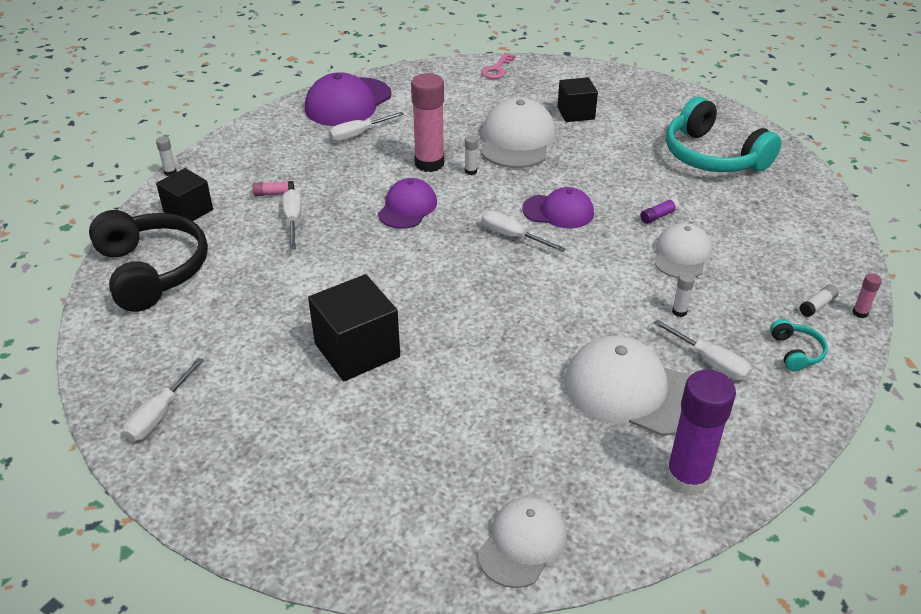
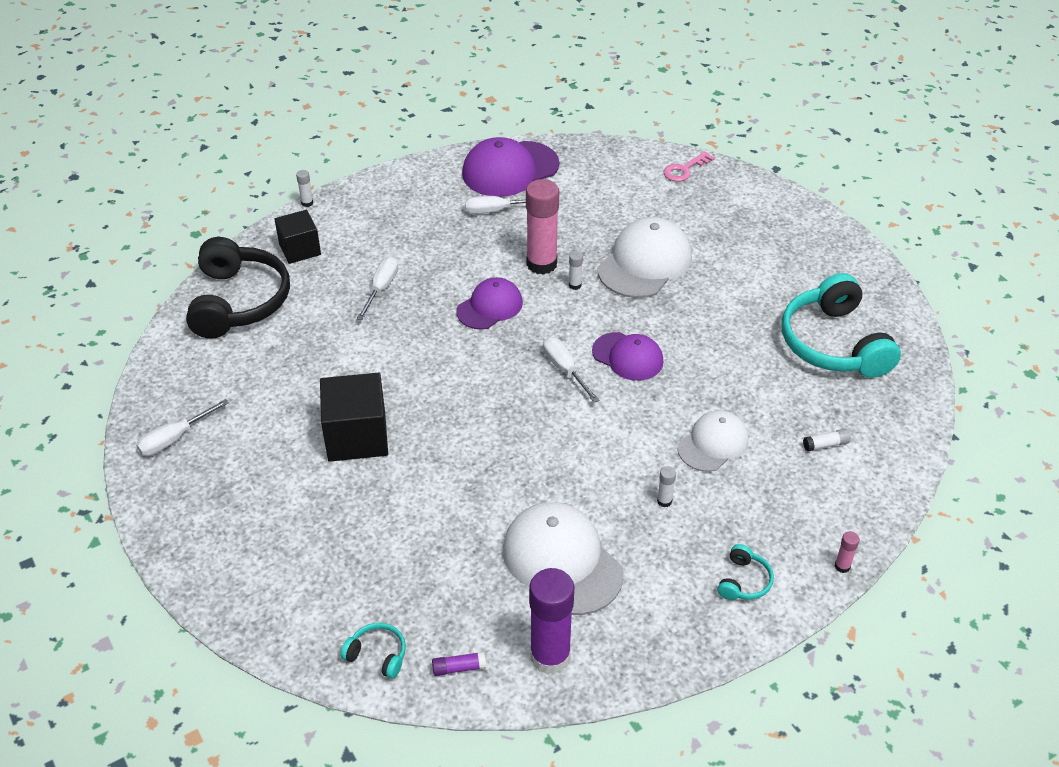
camera: 25 degrees right, 5 degrees up
(274, 193) = (382, 254): pink glue stick -> none
(522, 543) = (377, 655): white cap -> turquoise headphones
(576, 113) = (728, 248): black cube -> none
(658, 216) = (723, 394): purple glue stick -> purple glue stick (459, 668)
(710, 362) = (654, 561): white screwdriver -> none
(817, 306) = (805, 543): white glue stick -> white glue stick (826, 444)

